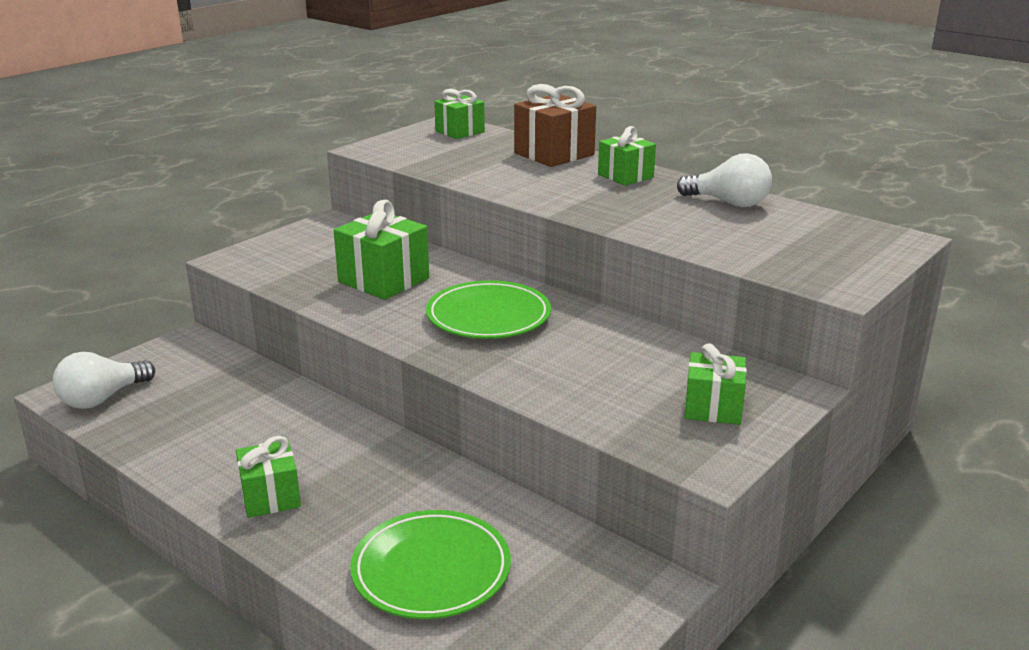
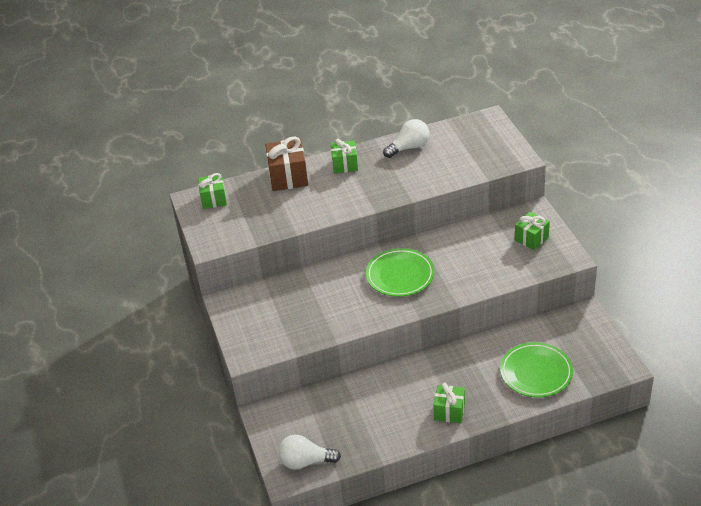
camera: 55 degrees left, 15 degrees up
(102, 398) = (305, 461): white light bulb -> white light bulb turned 105 degrees clockwise
(383, 280) = (327, 300): green gift -> none

